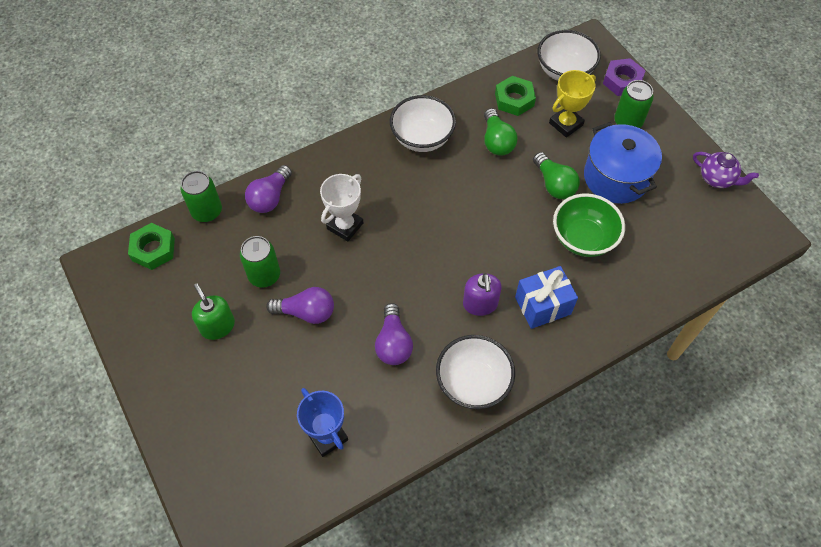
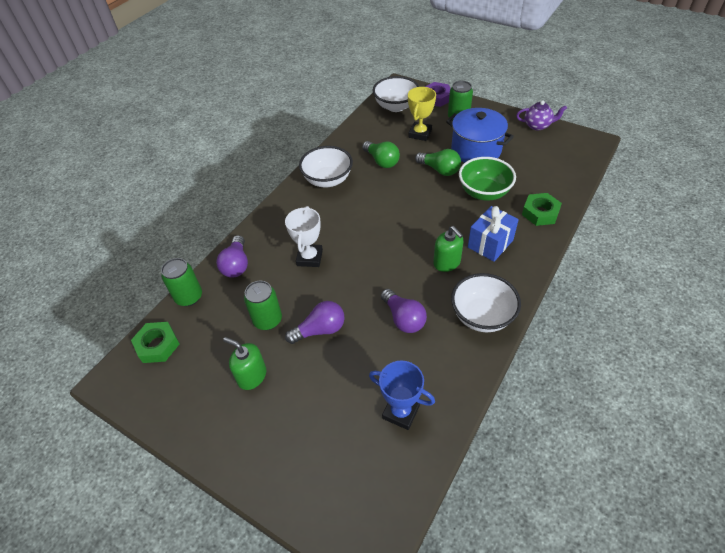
camera: 25 degrees left, 10 degrees down
(480, 304) = (447, 262): purple soap dispenser -> green soap dispenser
(514, 99) = (375, 134): green nut -> green nut (540, 213)

